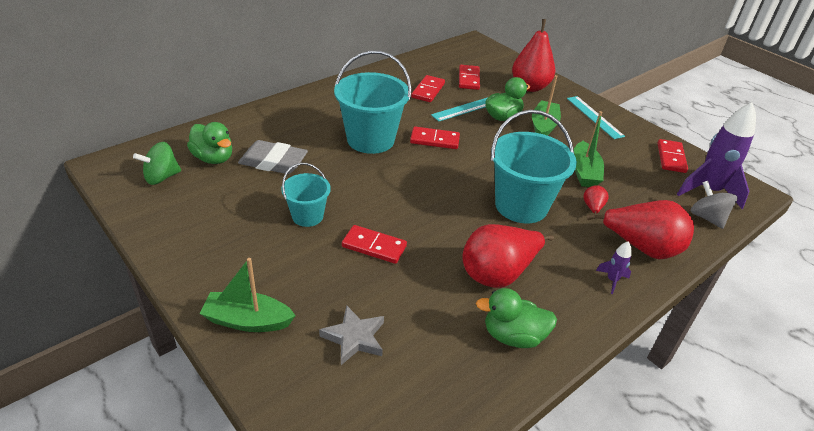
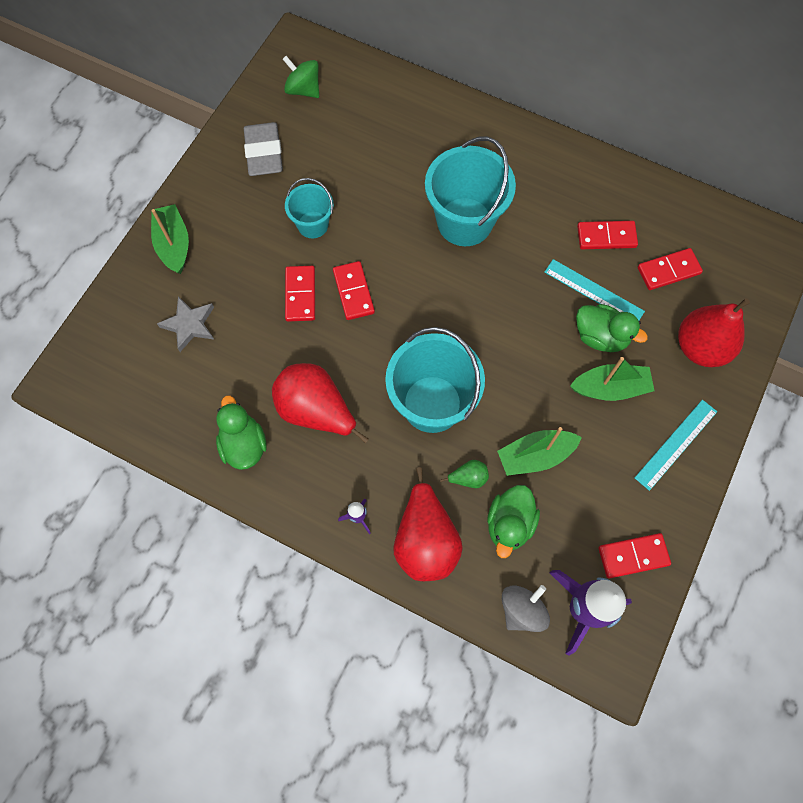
camera: 70 degrees right, 30 degrees up
(213, 158) = (352, 110): green duck -> green duck (509, 524)
(273, 162) = (375, 158): grey eraser -> grey eraser (264, 153)
(434, 140) = (502, 282): red domino -> red domino (353, 292)
(592, 208) = (468, 478): red pear -> green pear

